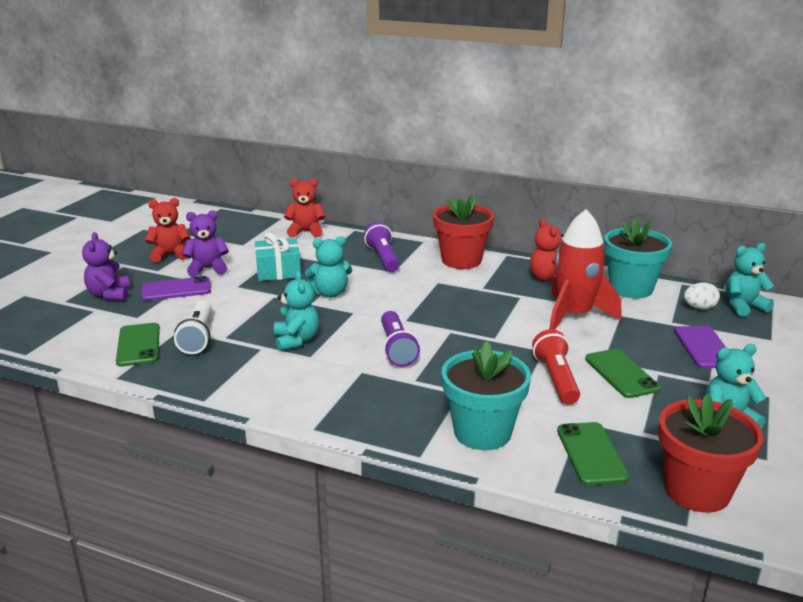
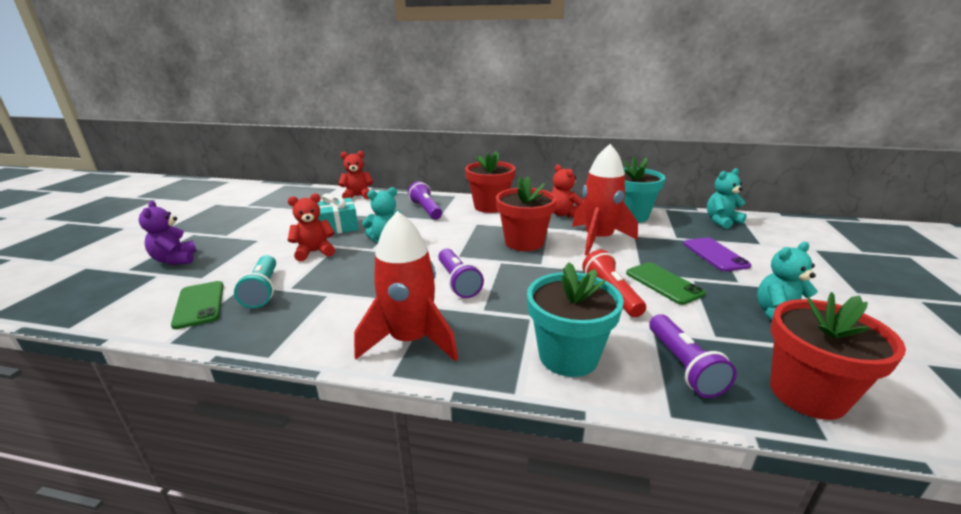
camera: 10 degrees left, 0 degrees up
(170, 255) = (239, 222): red teddy bear -> red teddy bear (314, 252)
(176, 289) = (243, 249): purple phone -> none
(198, 337) = (262, 290): white flashlight -> turquoise flashlight
(207, 269) = (273, 230): purple teddy bear -> none
(296, 340) = (361, 284): turquoise teddy bear -> none
(335, 401) = (410, 340): none -> red rocket
(485, 311) = (524, 242): none -> red flower pot
(591, 453) = (683, 366): green phone -> purple flashlight
(699, 308) = (690, 225): white egg -> none

